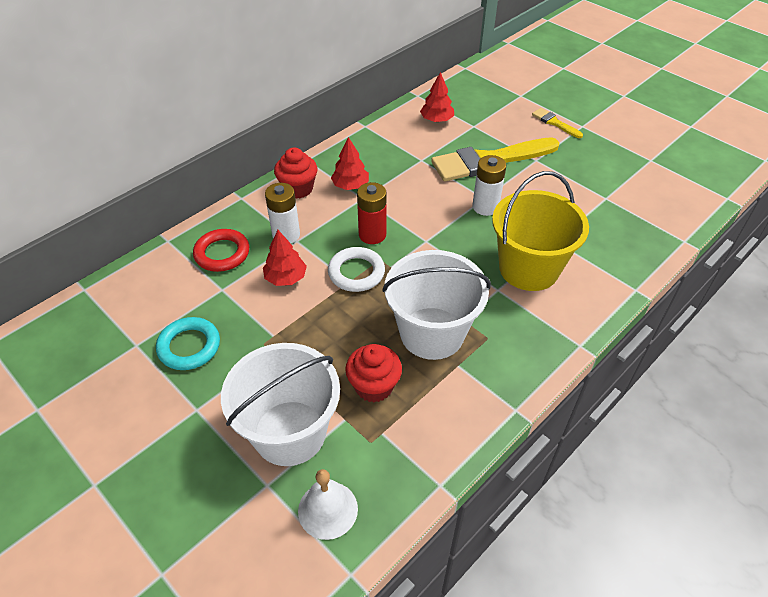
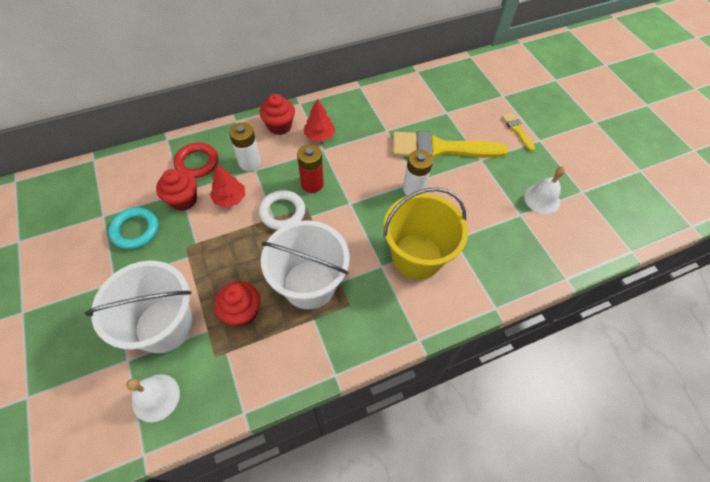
camera: 20 degrees right, 10 degrees up
(230, 296) = (183, 200): none -> red cupcake
(436, 120) = (419, 98): red tree -> none
(618, 178) = (542, 199): none -> white bell

